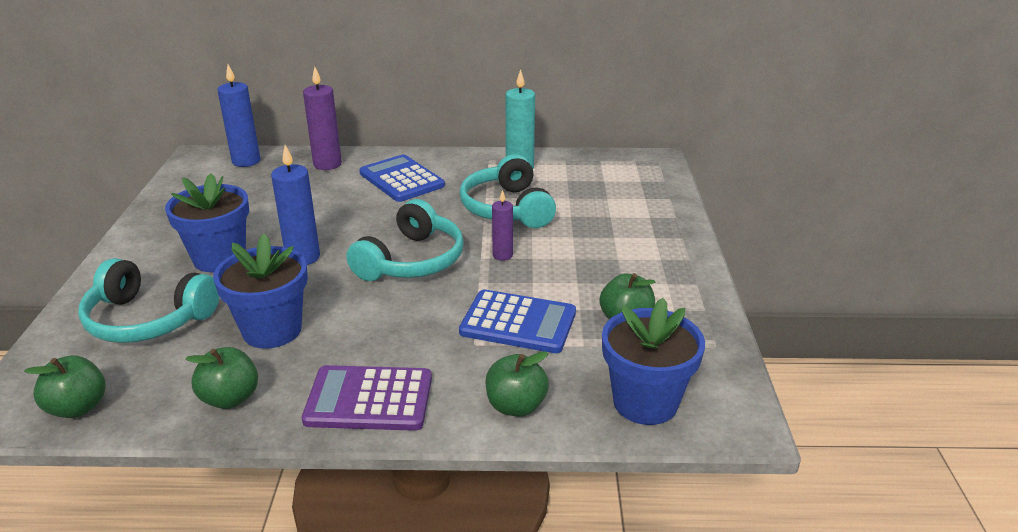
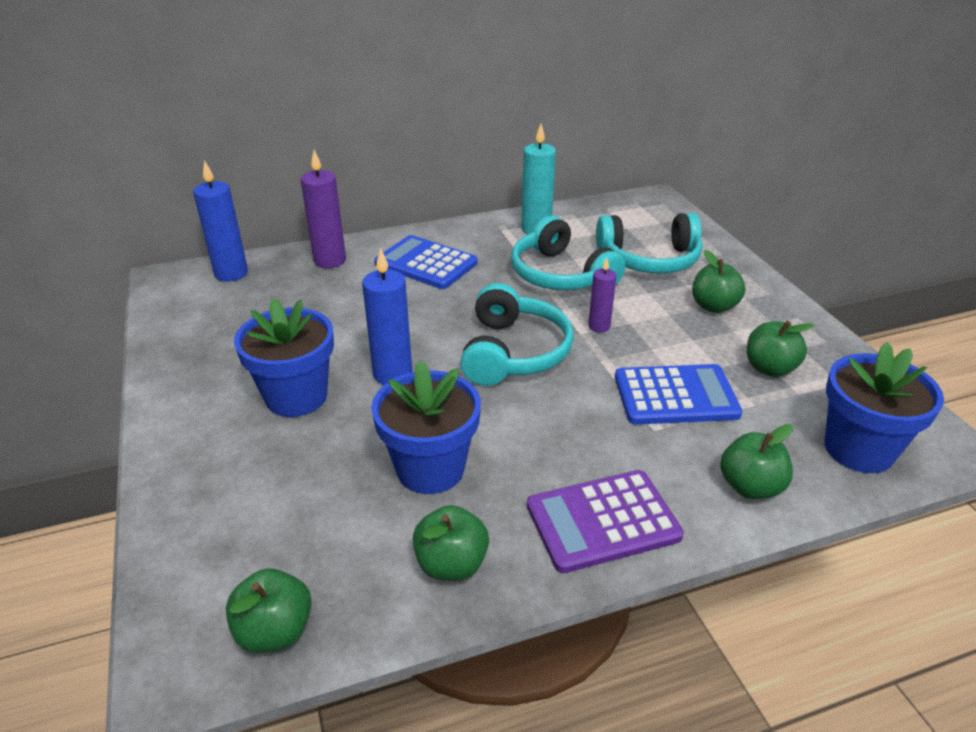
camera: 20 degrees left, 5 degrees up
(148, 319) = (271, 493): turquoise headphones -> turquoise headphones (649, 259)
(623, 259) = (713, 306): none -> green apple

